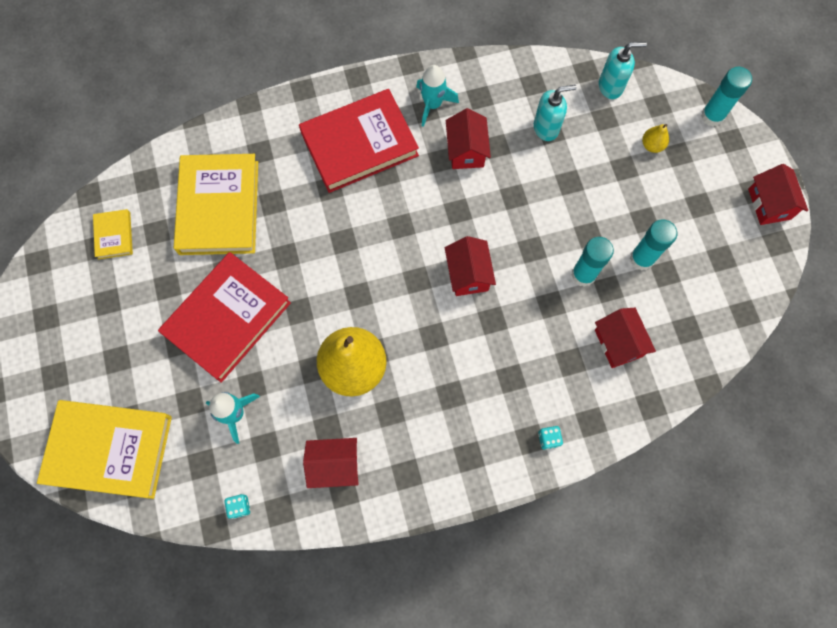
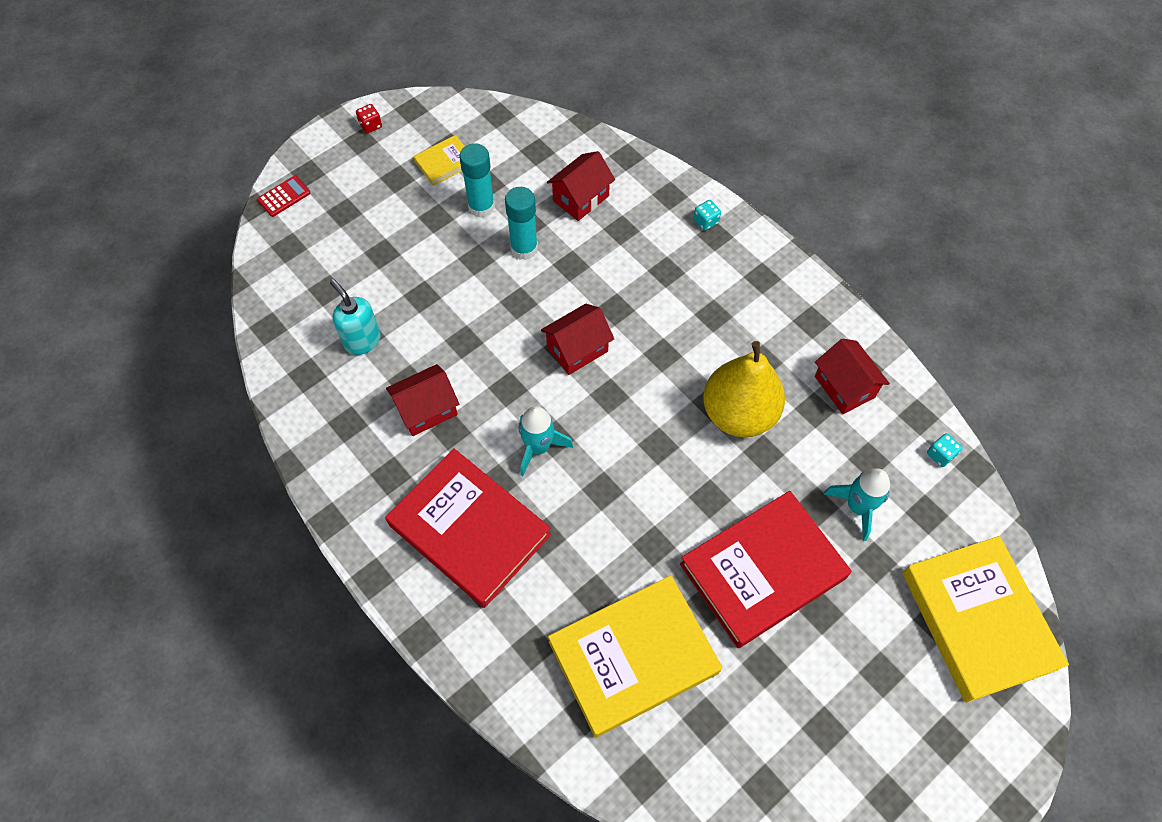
camera: 115 degrees left, 10 degrees down
(114, 235) = (739, 774): yellow book -> yellow book (444, 163)
(227, 319) = (762, 571): red book -> red book turned 45 degrees counterclockwise
(433, 104) = (379, 470): turquoise rocket -> turquoise rocket (538, 447)
(611, 86) = (281, 297): turquoise soap dispenser -> none
(652, 145) = (343, 237): yellow pear -> none
(712, 116) = (284, 196): turquoise glue stick -> red calculator
(769, 204) = (370, 125): red house -> red dice

